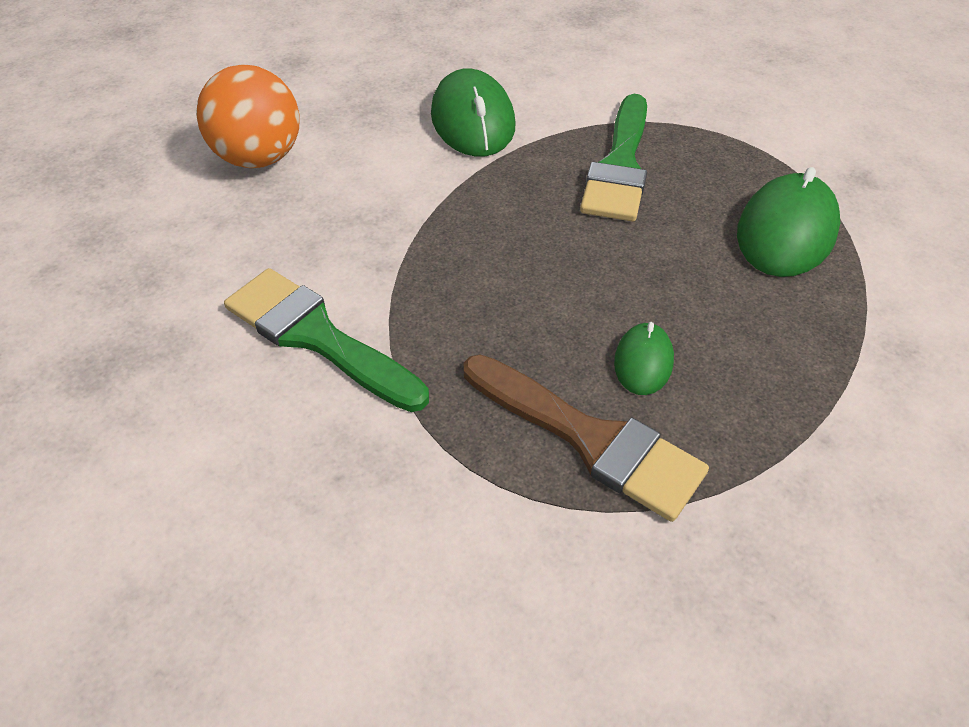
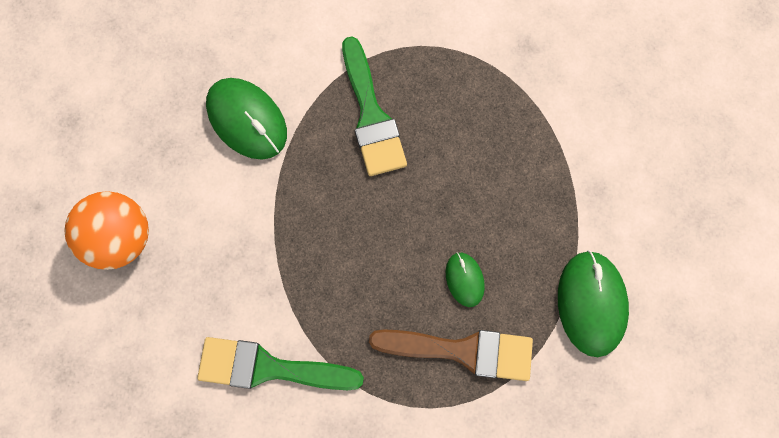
camera: 30 degrees left, 25 degrees up
(786, 231) = (500, 124): green mouse -> green mouse (591, 303)

